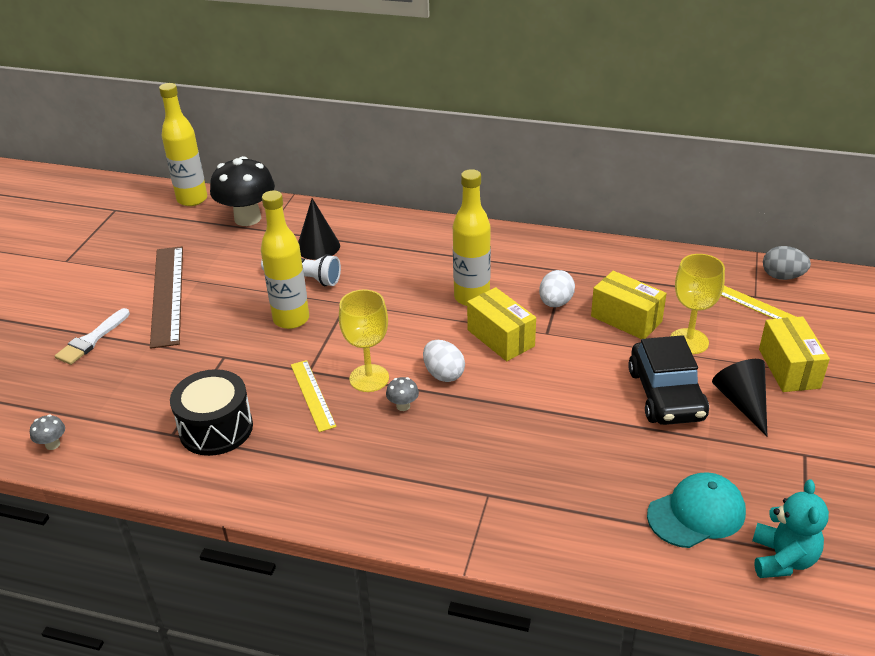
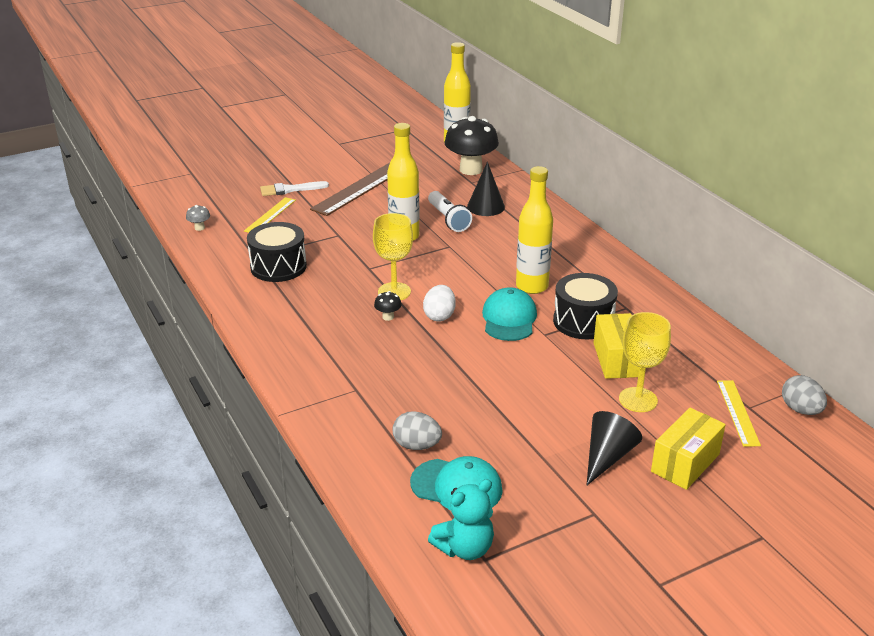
camera: 45 degrees right, 5 degrees down
(312, 395) = (350, 281): yellow ruler -> yellow ruler (270, 215)
(403, 406) = (388, 317): grey mushroom -> black mushroom
(500, 338) = (509, 319): yellow box -> turquoise cap
(555, 303) = (583, 321): white egg -> black drum
(615, 504) = (417, 445): none -> grey egg
(666, 394) = (560, 416): black car -> none

